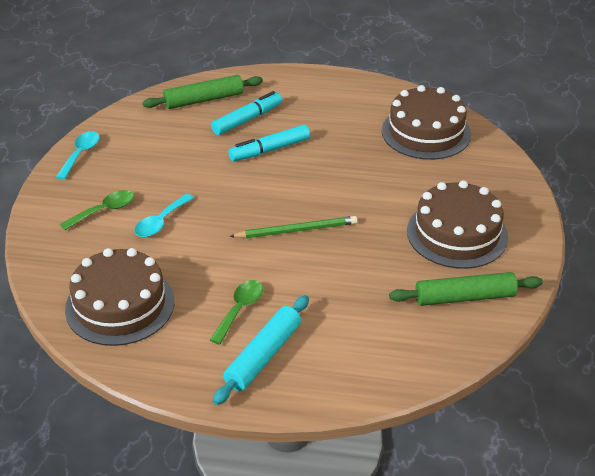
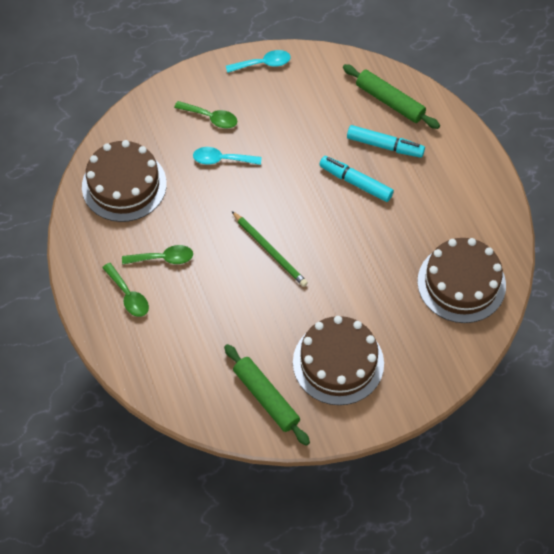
camera: 60 degrees right, 20 degrees up
(263, 356) = (128, 296): turquoise rolling pin -> green spoon

